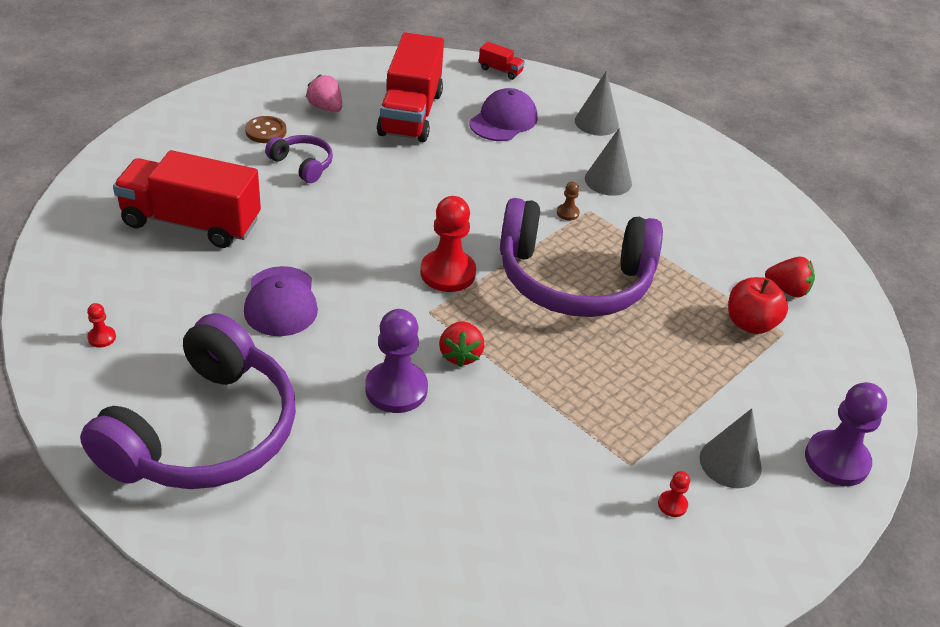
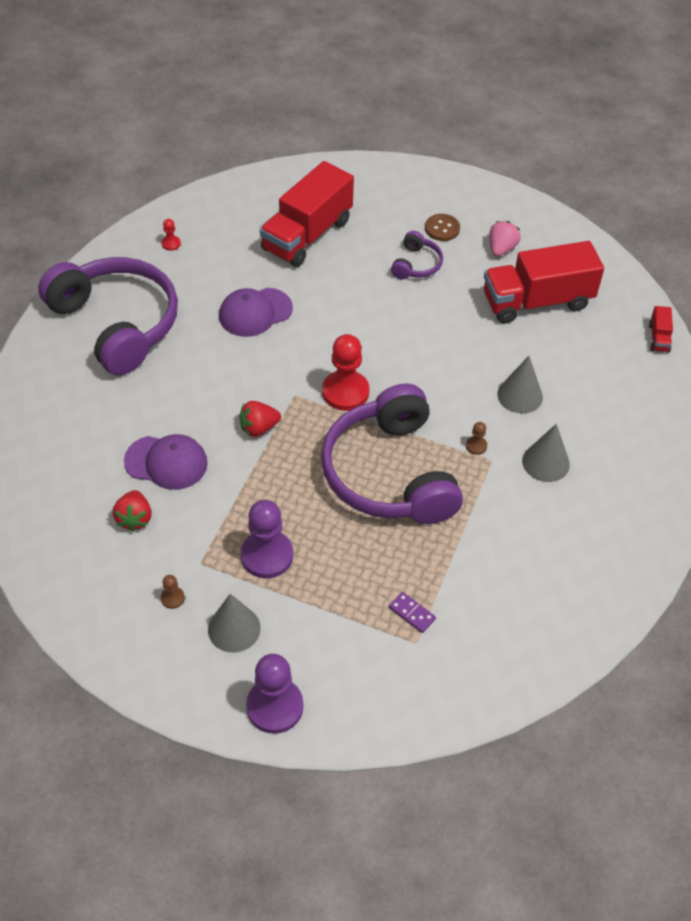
camera: 70 degrees right, 10 degrees up
(191, 222) = (307, 235): red truck -> red truck turned 135 degrees counterclockwise
(204, 432) = (116, 324): purple headphones -> purple headphones turned 135 degrees counterclockwise
(396, 389) = (204, 404): purple pawn -> purple pawn (267, 555)
(503, 120) = (579, 364): purple cap -> purple cap (166, 462)
(596, 122) = (633, 431): grey cone -> grey cone (520, 395)
(672, 505) = (172, 598): red pawn -> brown pawn
(750, 323) = (412, 613): red apple -> purple domino
(787, 290) = (478, 635): red strawberry -> red strawberry (134, 518)

